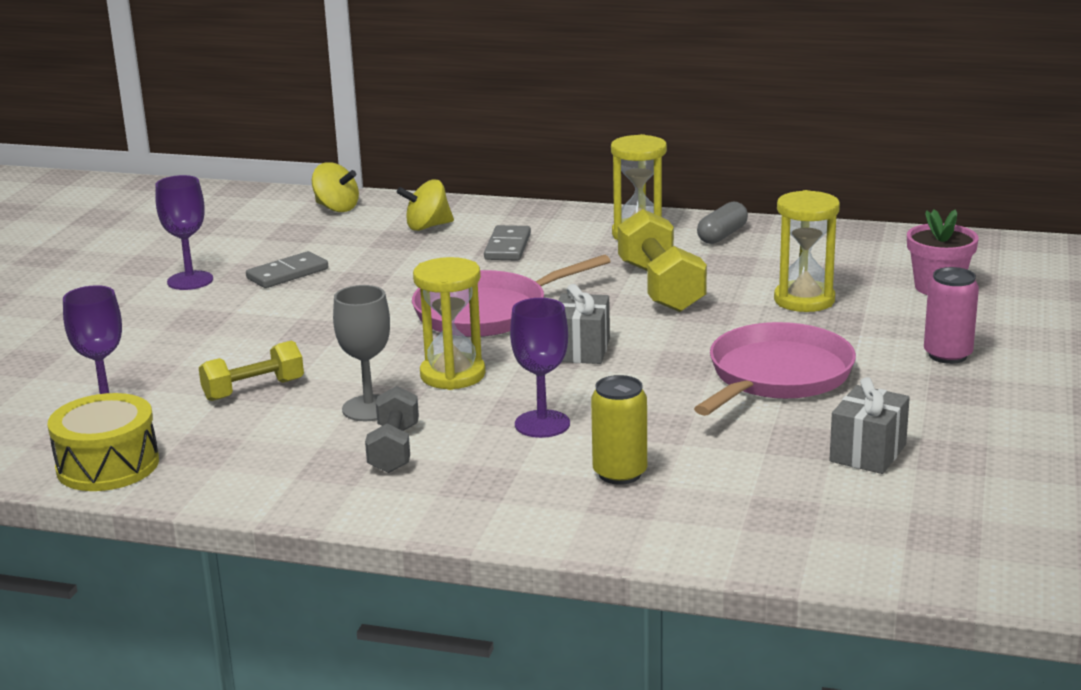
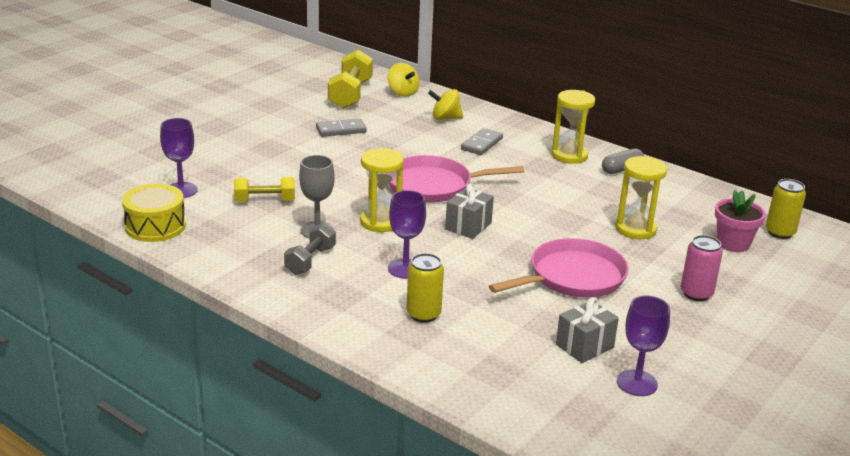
camera: 20 degrees right, 5 degrees up
(190, 281) = (284, 121): purple goblet -> purple goblet (637, 383)
(660, 287) = (552, 196): yellow dumbbell -> yellow dumbbell (350, 94)
(981, 261) = (780, 232): none -> yellow can

